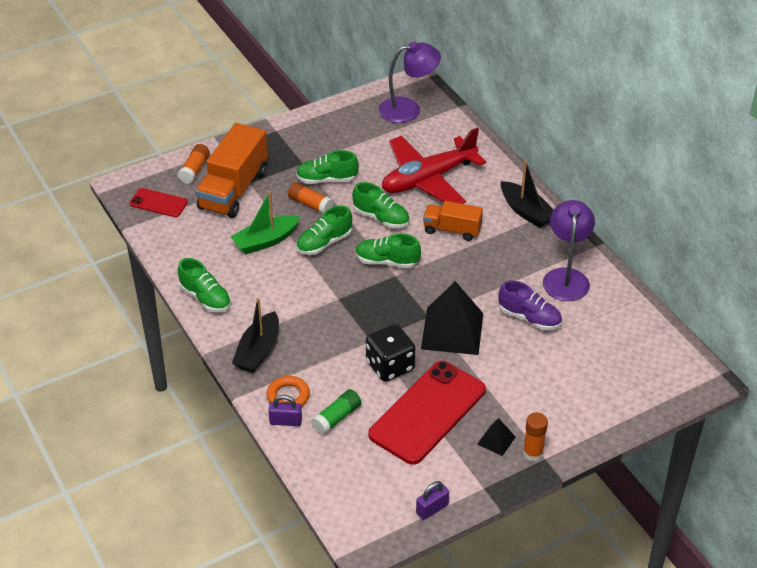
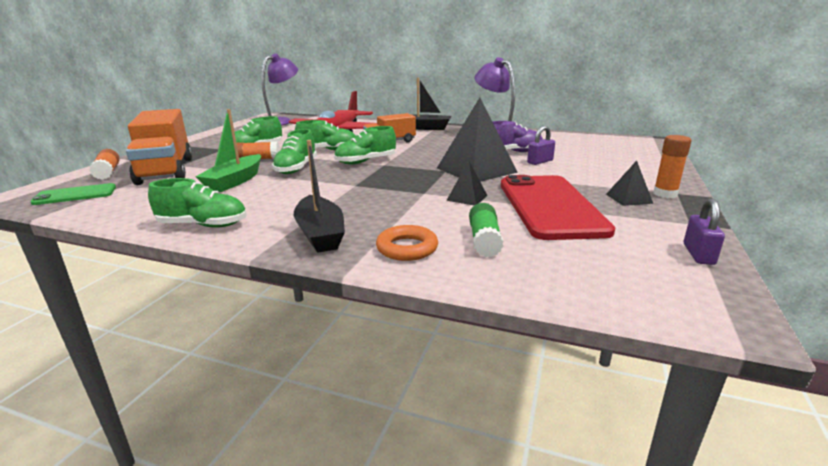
camera: 40 degrees left, 20 degrees down
(158, 203) = (75, 195): red phone -> green phone
(285, 421) = (437, 265): purple padlock -> purple padlock (540, 161)
(390, 366) = (467, 198): black dice -> black pyramid

